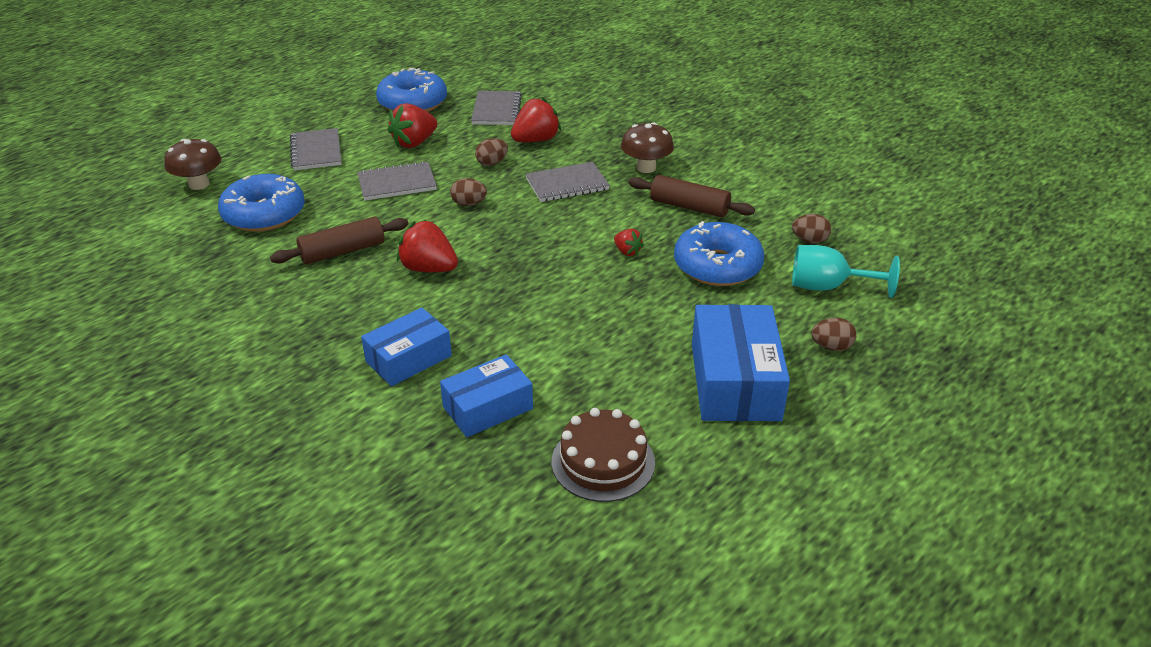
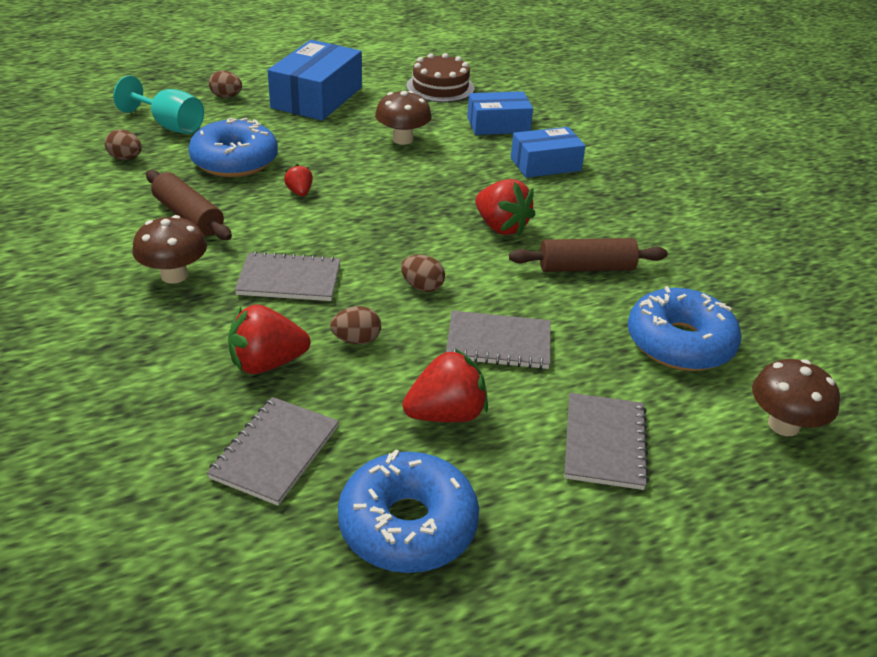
camera: 160 degrees left, 0 degrees up
(584, 345) = (402, 139): none -> brown mushroom

